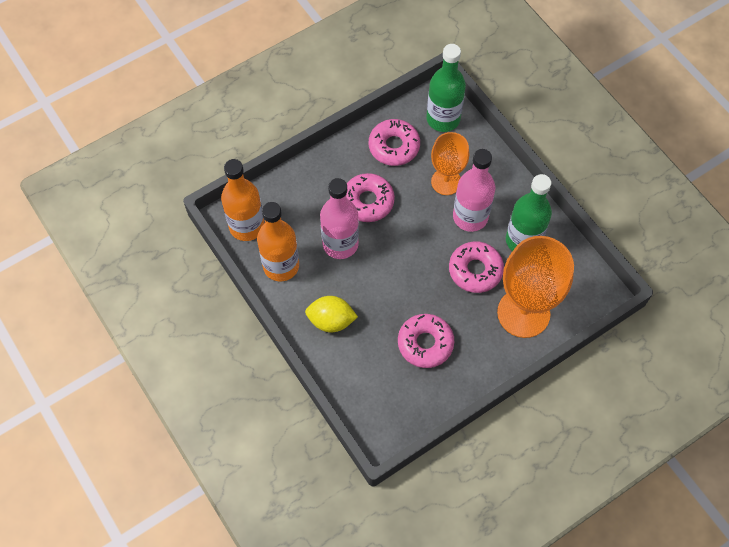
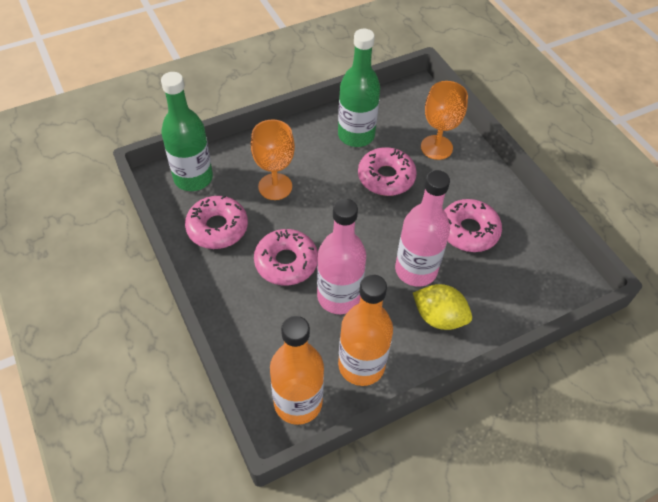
camera: 85 degrees left, 10 degrees down
(331, 320) = (439, 317): yellow lemon -> yellow lemon turned 75 degrees counterclockwise
(470, 217) = (322, 172): pink bottle -> pink bottle (416, 270)
(523, 313) = (436, 147): orange goblet -> orange goblet, size x0.61

